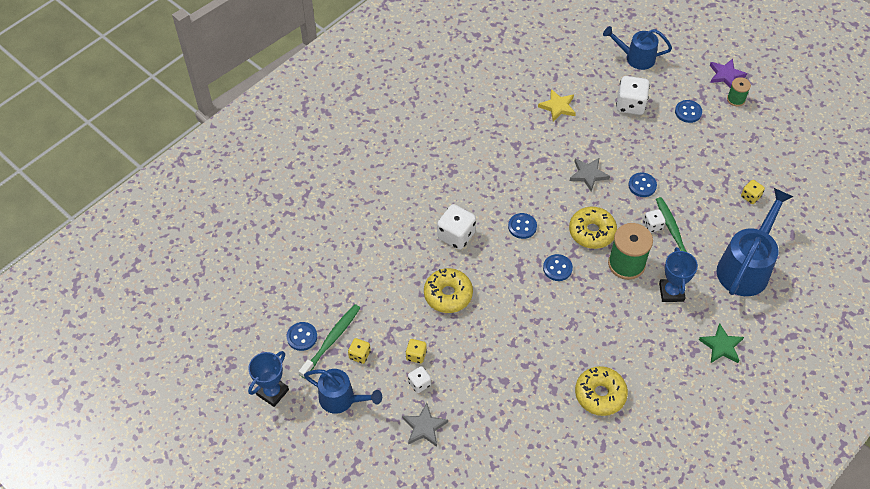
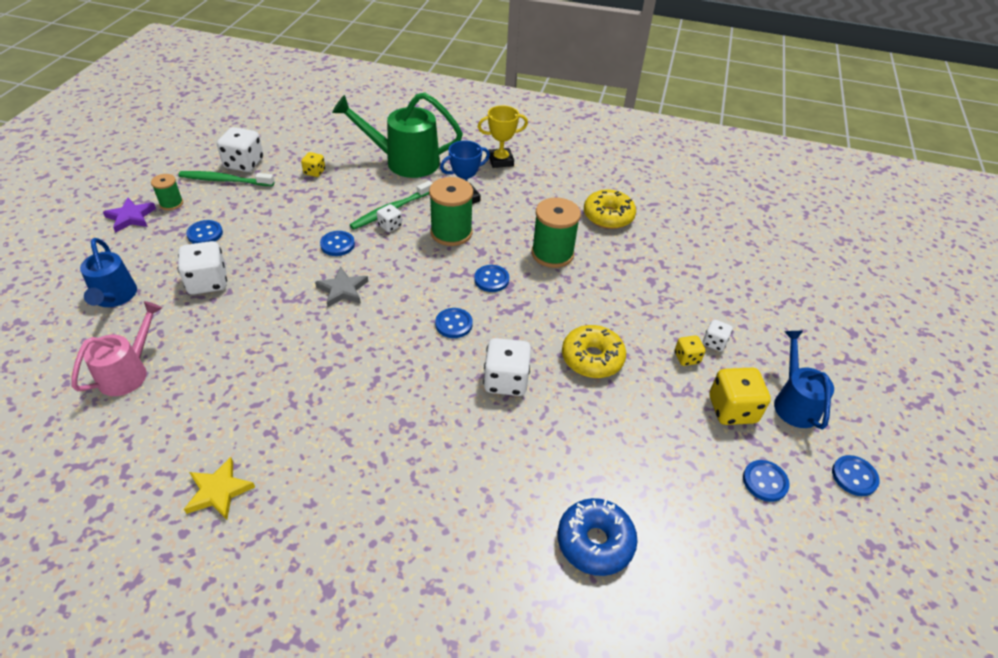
camera: 120 degrees left, 10 degrees down
(272, 392) = (854, 476): blue trophy -> blue button
(323, 228) = (595, 542): none -> blue donut
(331, 340) = (740, 447): green toothbrush -> green toothbrush (224, 180)
(359, 355) = (732, 409): yellow dice -> yellow dice, size x1.82
(424, 427) = (752, 321): grey star -> none
(558, 107) = (235, 348): yellow star -> yellow star (219, 491)
(562, 57) = (129, 372): none -> pink watering can
(569, 324) = (552, 254): none -> green spool
(592, 232) = (426, 266): yellow donut -> none
(721, 346) = (500, 161): green star -> yellow trophy
(746, 266) = (404, 161): blue watering can -> green watering can
(779, 152) = (244, 164): none -> white dice

